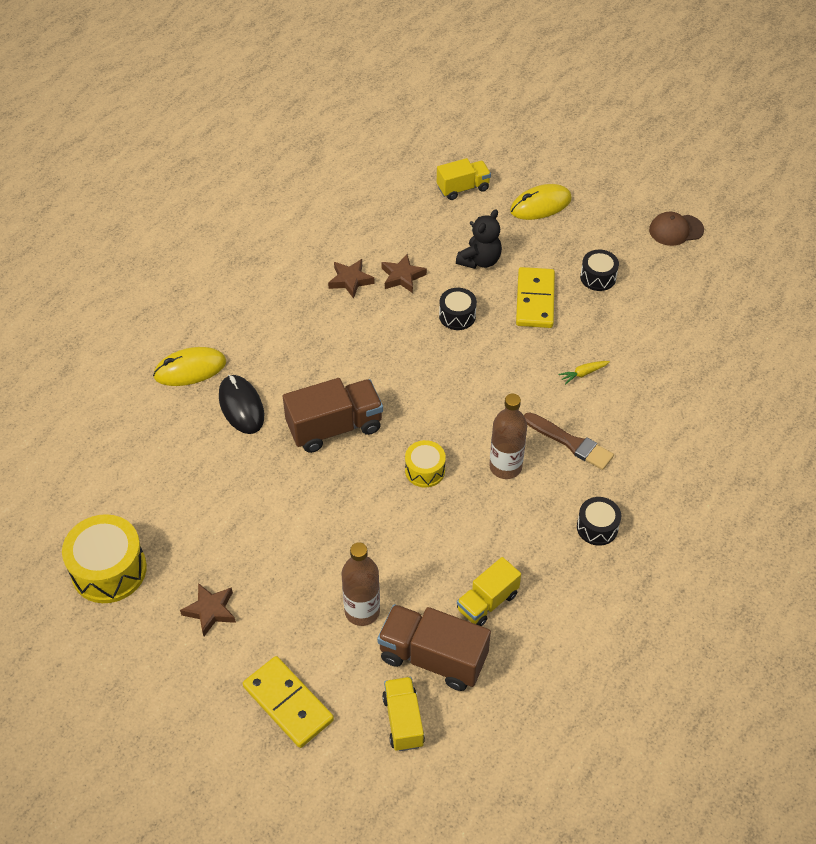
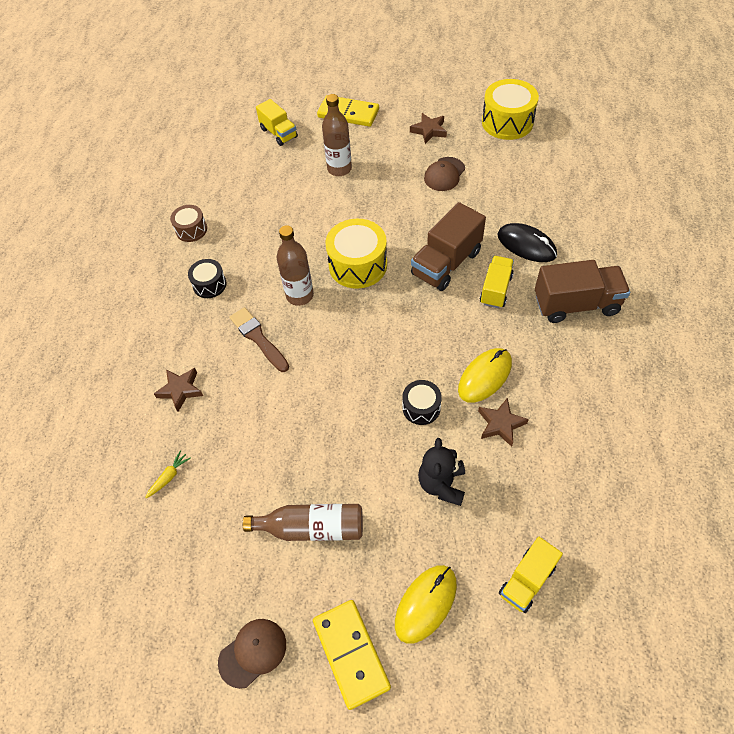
camera: 155 degrees right, 5 degrees up
(190, 369) = (591, 252): yellow mouse -> yellow mouse (485, 376)
(247, 534) = (444, 174): none -> brown cap
(350, 280) = (543, 395): brown star -> brown star (180, 390)
(425, 470) = (358, 265): yellow drum -> yellow drum, size x1.76
(433, 657) = (280, 166): brown truck -> brown truck (576, 304)
(487, 602) = (263, 207): yellow truck -> yellow truck (495, 289)
(535, 300) = (360, 464): yellow domino -> yellow domino (351, 653)
(570, 443) = (258, 338): brown brush -> brown brush turned 45 degrees clockwise
(583, 374) = (276, 406): yellow carrot -> yellow carrot (169, 476)
(591, 615) = (191, 230): none -> brown drum
(598, 277) = (312, 527): black drum -> brown bottle

